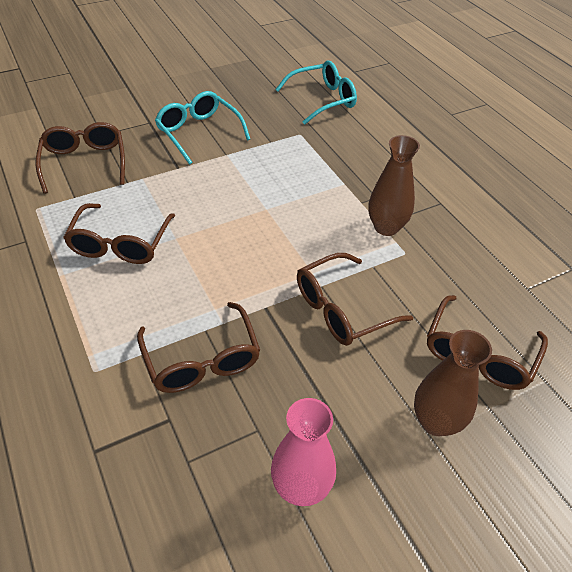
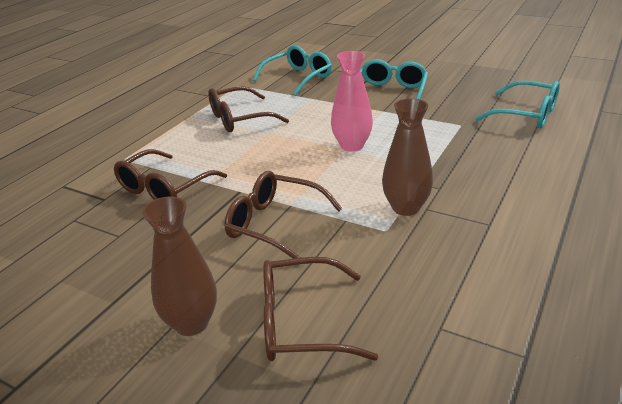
camera: 60 degrees right, 15 degrees down
(84, 162) = (298, 78): brown glasses -> turquoise glasses
(301, 487) = (78, 275): pink vase -> pink vase (352, 146)

